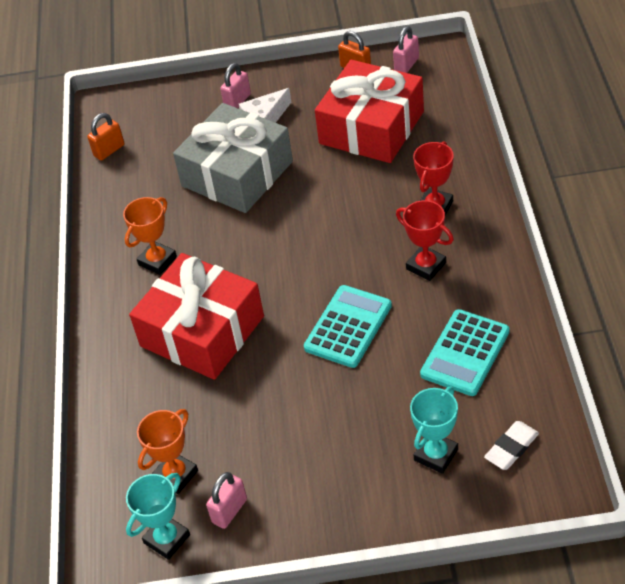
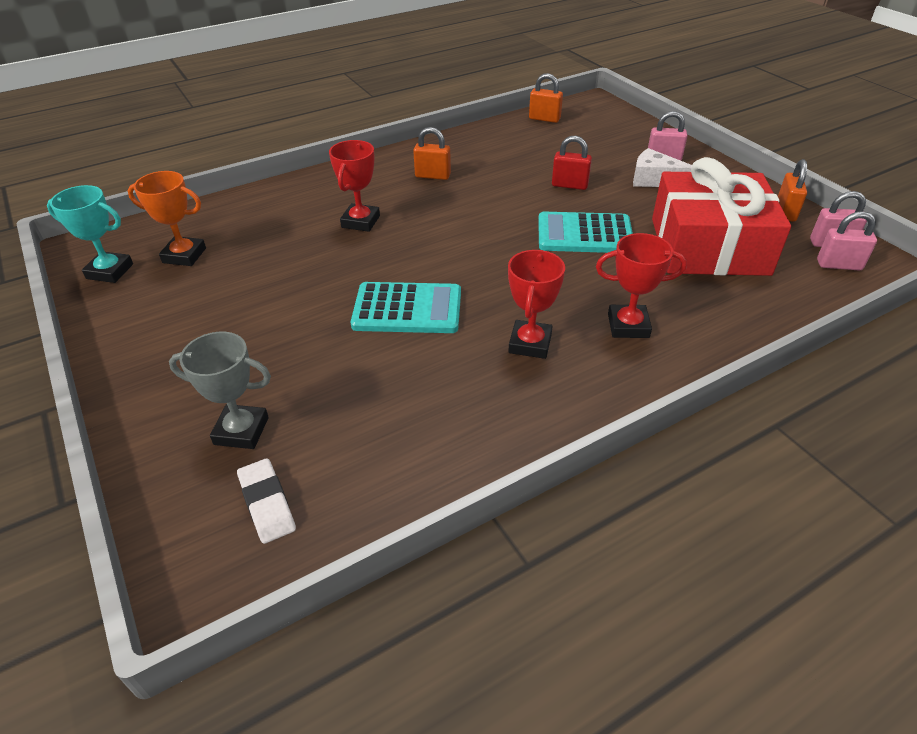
camera: 60 degrees right, 5 degrees down
(157, 261) = (432, 176): orange trophy -> orange padlock
(202, 331) = (360, 221): red gift -> red trophy
(229, 511) = (145, 298): pink padlock -> pink padlock (839, 265)
(237, 174) = (569, 185): grey gift -> red padlock
(436, 455) = (241, 431): turquoise trophy -> grey trophy
(465, 353) = (409, 415): turquoise calculator -> turquoise calculator (584, 234)
(511, 448) = (267, 503): white eraser -> white eraser turned 45 degrees clockwise

